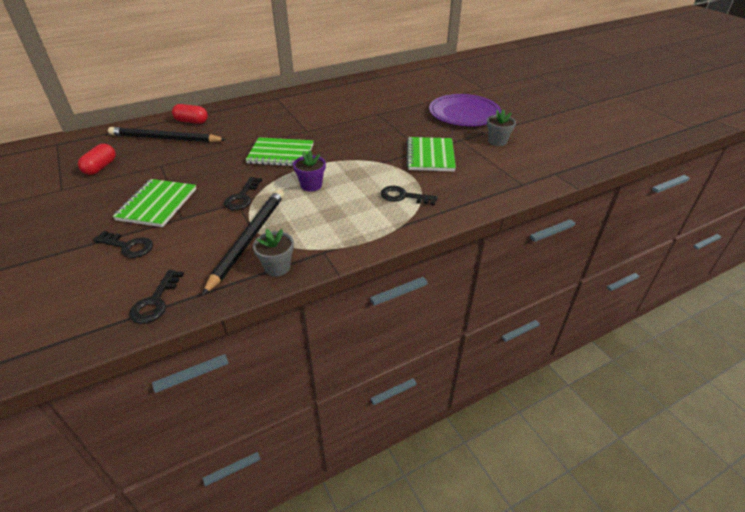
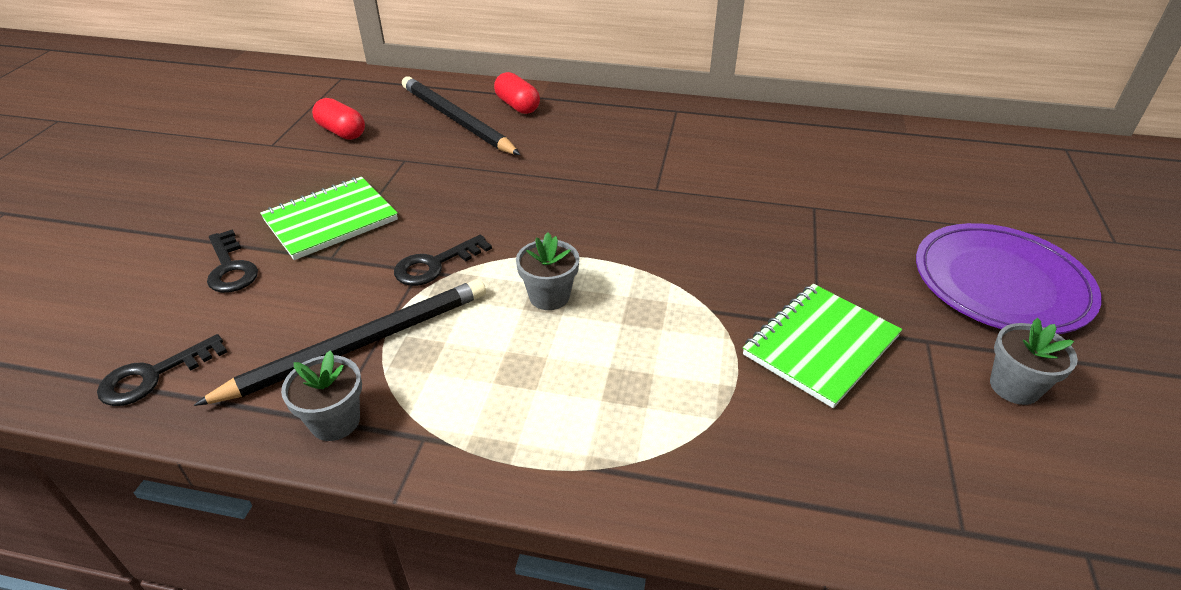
camera: 40 degrees right, 0 degrees up
(100, 167) = (341, 132): red capsule -> red capsule turned 75 degrees clockwise
(281, 154) = (570, 215): green notebook -> none
(311, 185) = (549, 296): purple flower pot -> grey flower pot
(403, 196) = (672, 407): black key -> none

